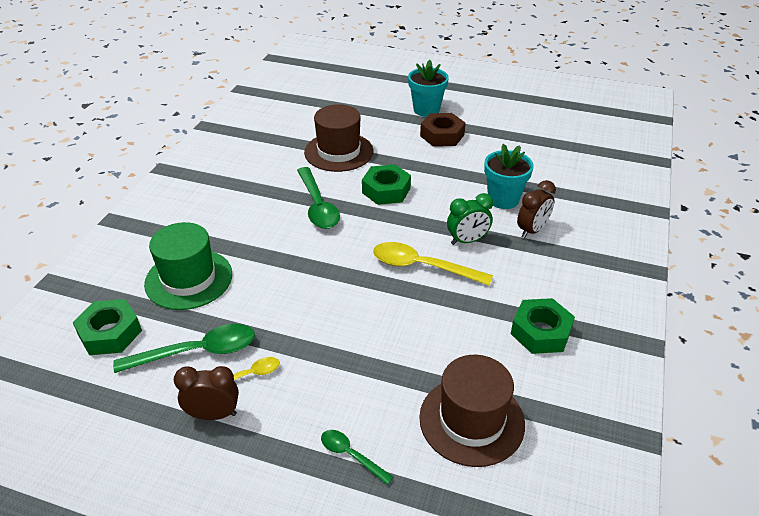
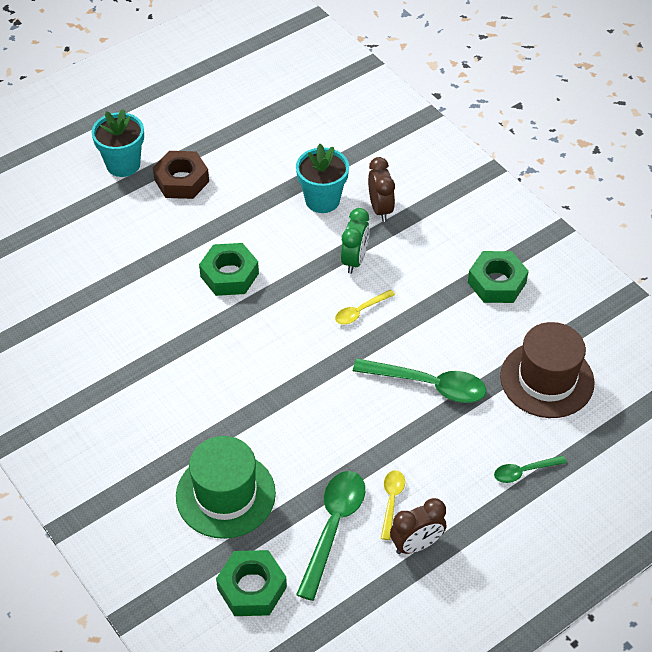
camera: 55 degrees left, 10 degrees up
(213, 414) = (416, 545): brown clock -> brown clock turned 150 degrees counterclockwise
(318, 206) = (204, 340): green spoon -> green spoon (429, 385)
(338, 152) = (127, 276): brown hat -> none
(422, 267) = (360, 311): yellow spoon -> yellow spoon, size x0.54

